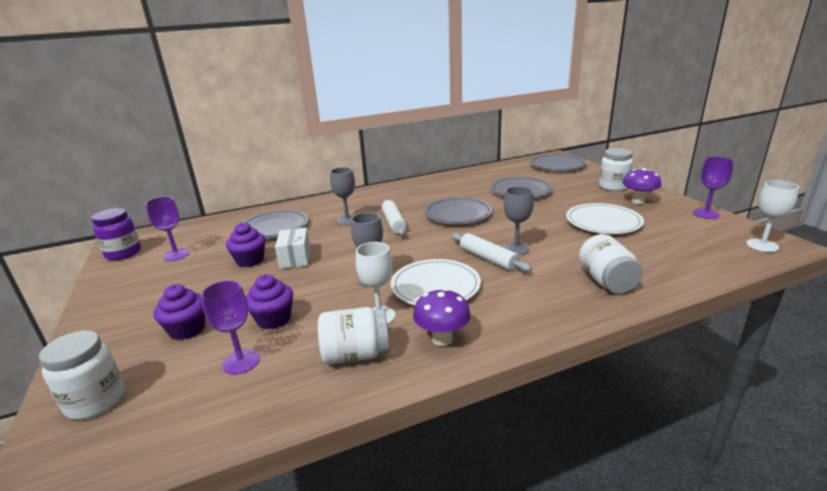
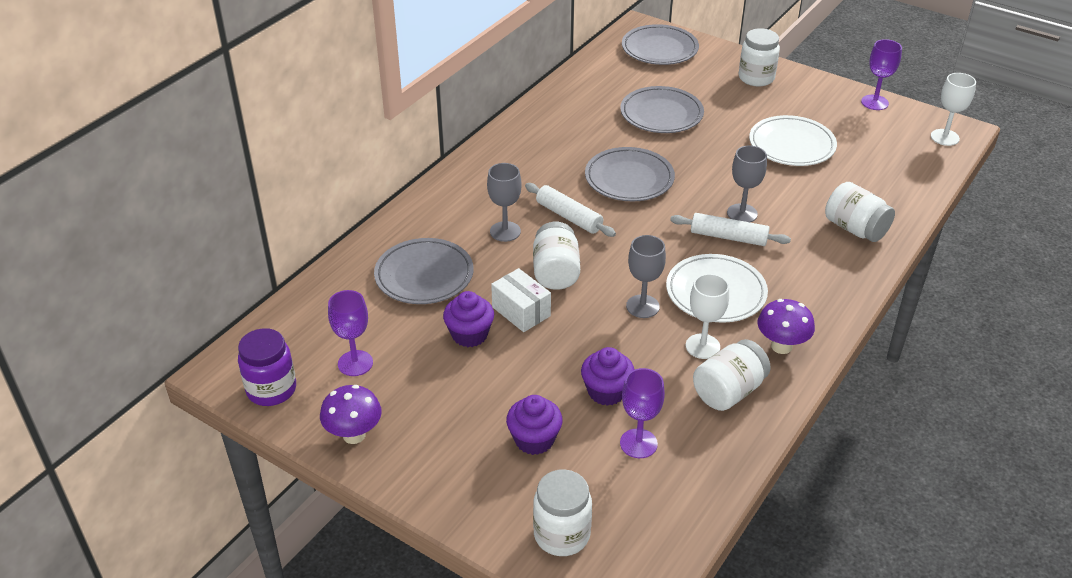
camera: 35 degrees left, 15 degrees up
(345, 246) = (555, 272): none -> white jar
(638, 201) = (800, 99): purple mushroom -> purple mushroom (354, 435)

